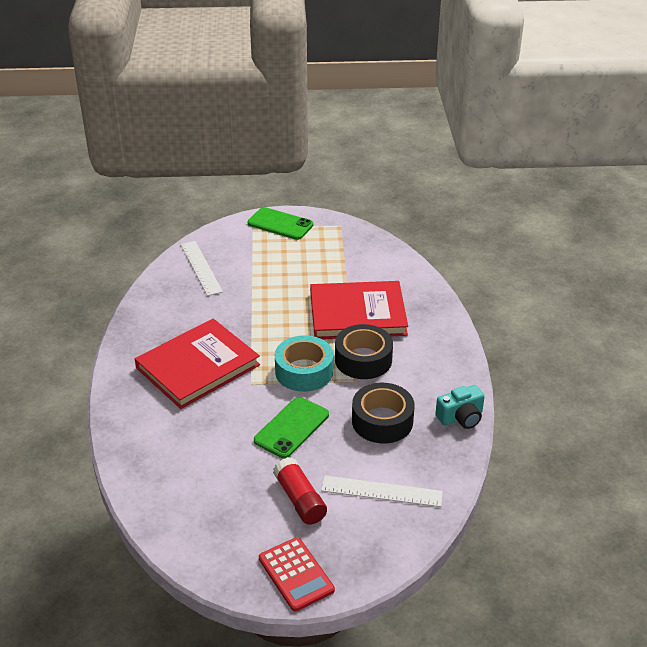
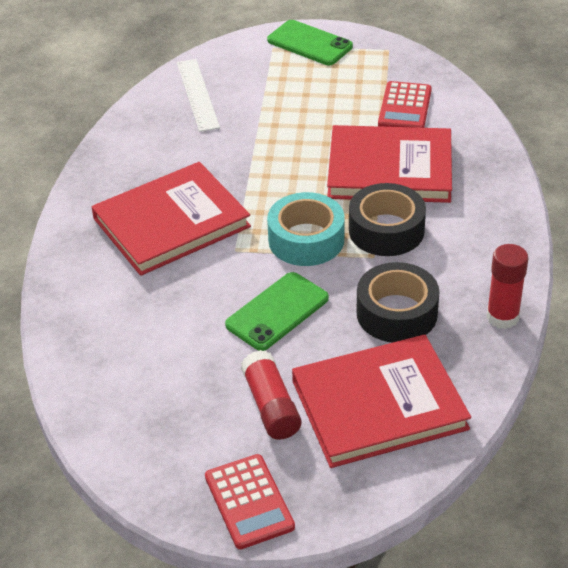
camera: 10 degrees right, 5 degrees up
(360, 267) = (405, 107): none -> red calculator
(381, 491) = (379, 405): white ruler -> red book
(461, 417) = (502, 317): turquoise camera -> red glue stick

